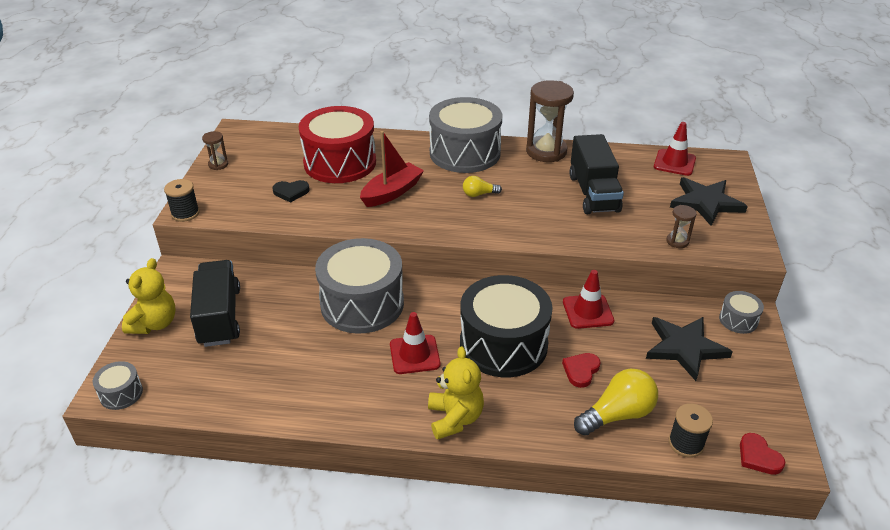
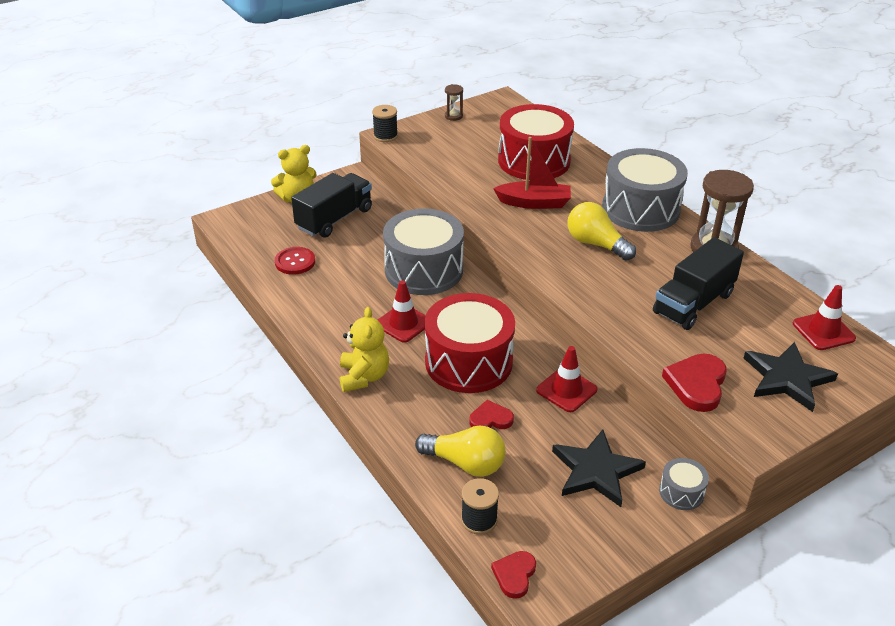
camera: 50 degrees right, 0 degrees up
(121, 393) = (229, 224): grey drum -> none
(244, 377) = (295, 262): none -> red button
(291, 192) = (468, 161): black heart -> none
(455, 418) = (364, 377): yellow teddy bear -> yellow teddy bear turned 45 degrees counterclockwise
(479, 194) = (596, 244): yellow light bulb -> yellow light bulb, size x1.84
(503, 344) = (468, 362): black drum -> red drum
(677, 241) = (696, 384): brown hourglass -> red heart

